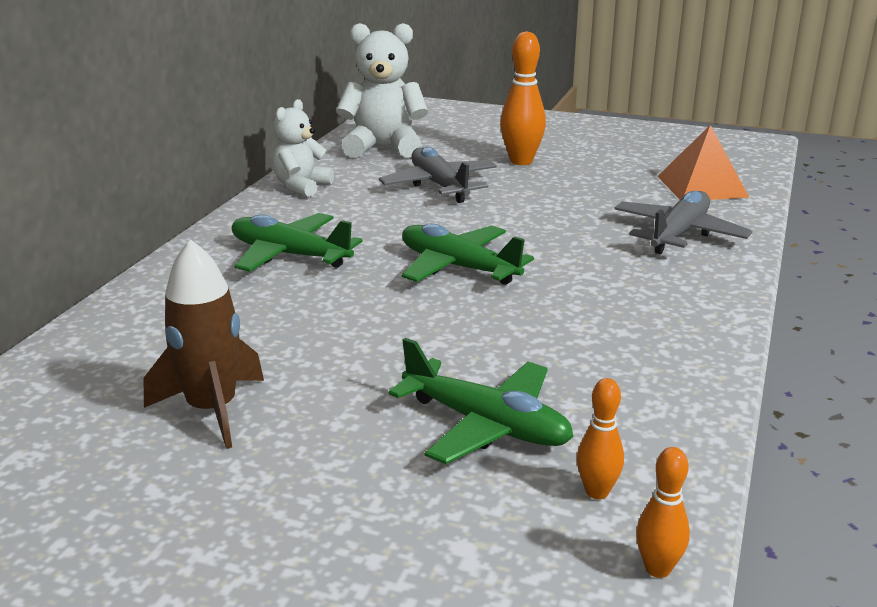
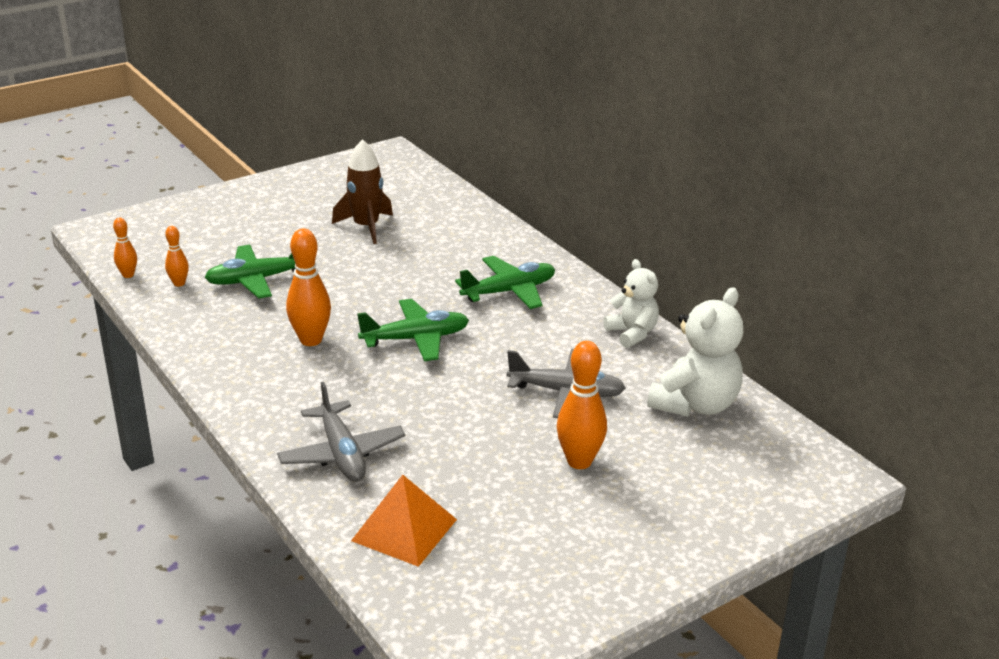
camera: 125 degrees right, 5 degrees up
(553, 319) = (311, 340): none -> orange bowling pin

